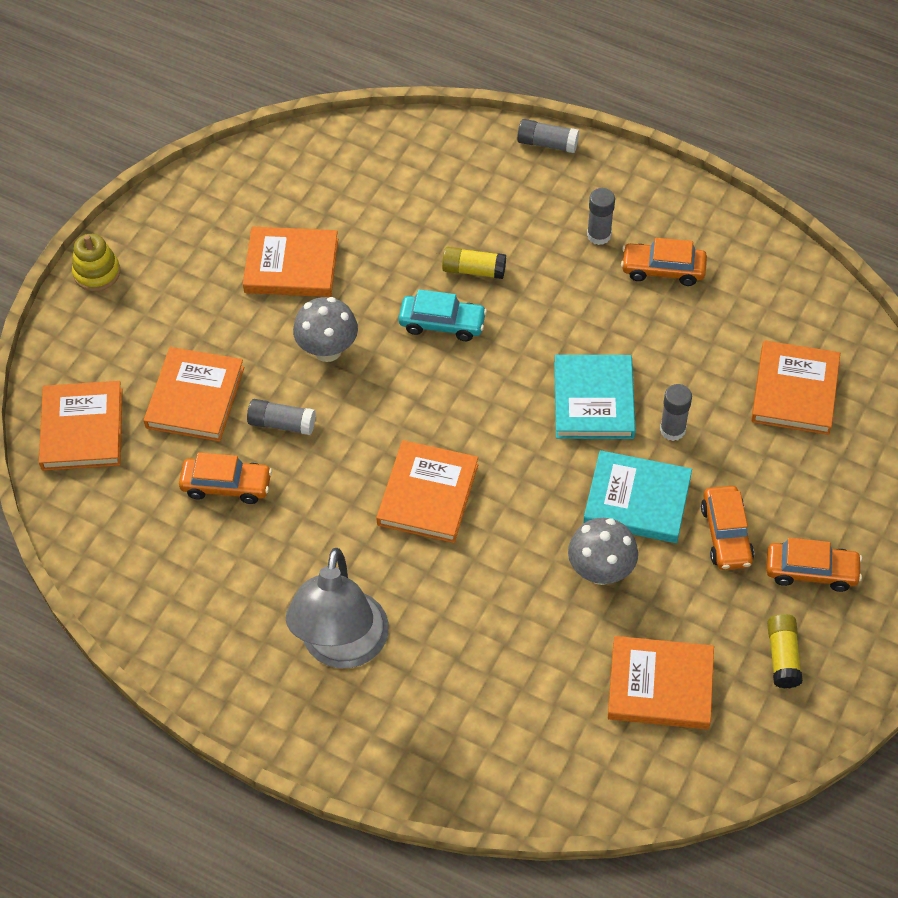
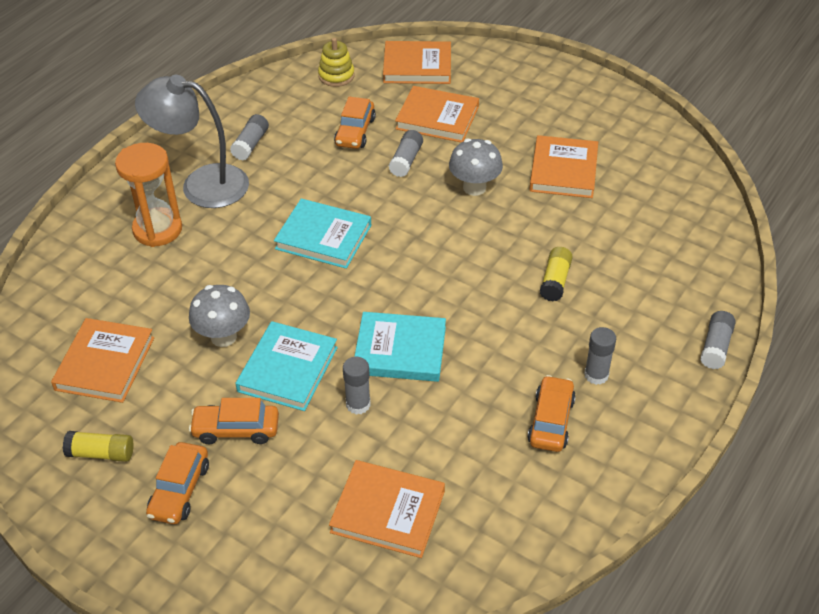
camera: 95 degrees right, 10 degrees down
(97, 273) = (559, 72): yellow stacking toy -> yellow stacking toy (336, 76)
(258, 604) = (250, 144): none -> grey glue stick
(428, 495) = (323, 237): orange book -> turquoise book
(433, 681) = (157, 229): none -> orange hourglass
(442, 323) = (496, 256): turquoise car -> none

